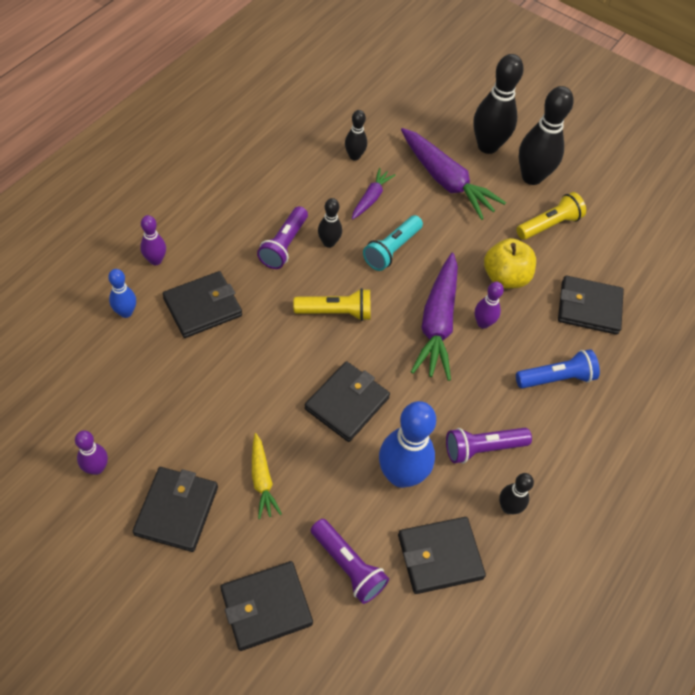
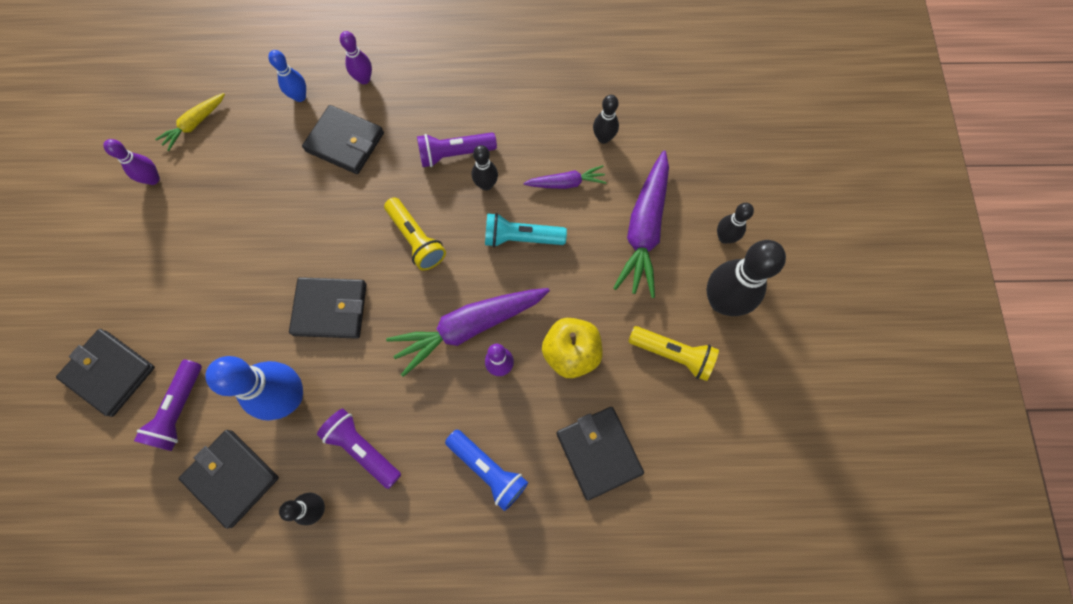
camera: 60 degrees right, 15 degrees up
(176, 510) = (152, 255): black wallet -> none
(262, 480) = (215, 295): yellow carrot -> yellow carrot (195, 124)
(487, 146) = (724, 237): black bowling pin -> black bowling pin, size x0.52

